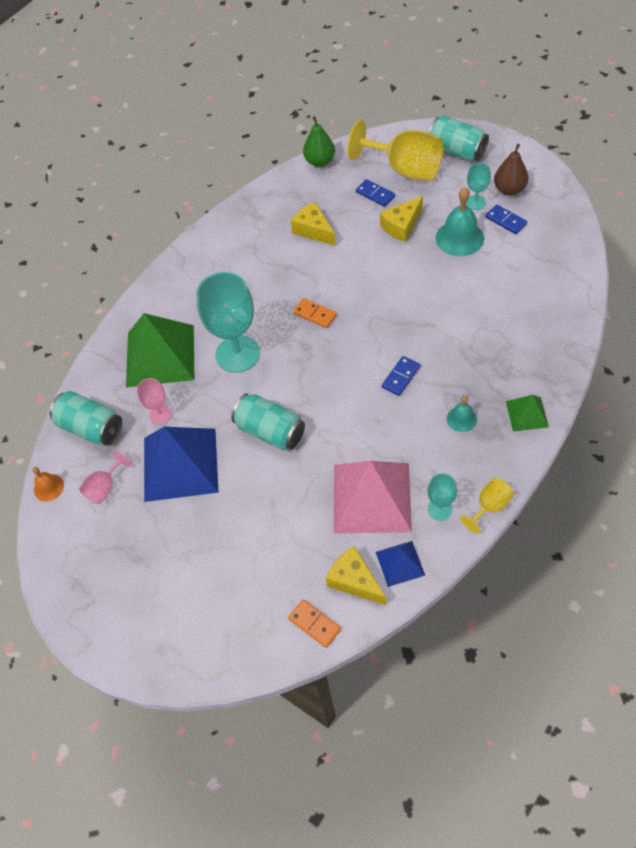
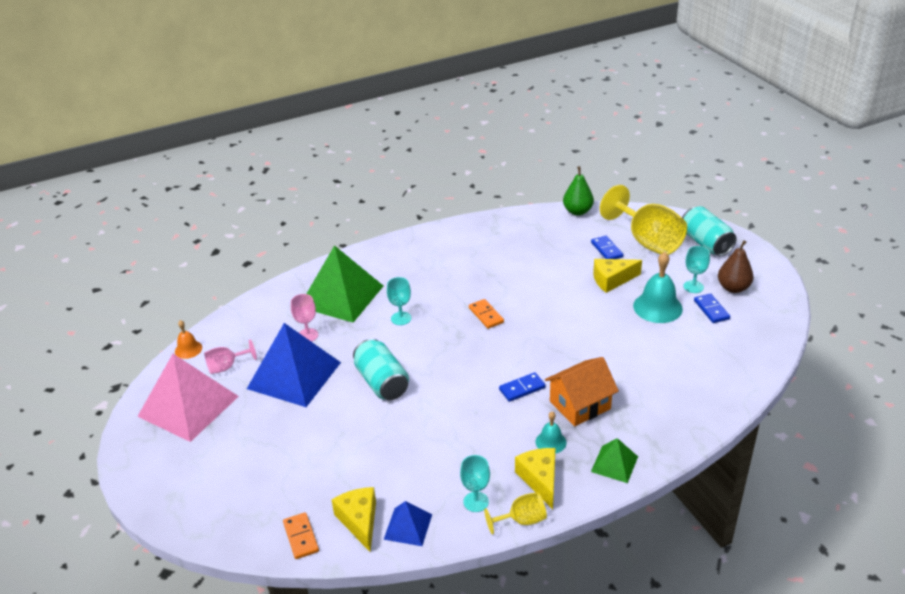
camera: 25 degrees right, 20 degrees down
(91, 428) = (251, 323): turquoise can -> none
(237, 354) = (401, 318): turquoise goblet -> turquoise goblet, size x0.48
(313, 230) = (533, 257): yellow cheese -> yellow cheese (540, 480)
(372, 497) = (425, 466): pink pyramid -> pink pyramid (188, 406)
(461, 370) = (580, 405): none -> orange house

